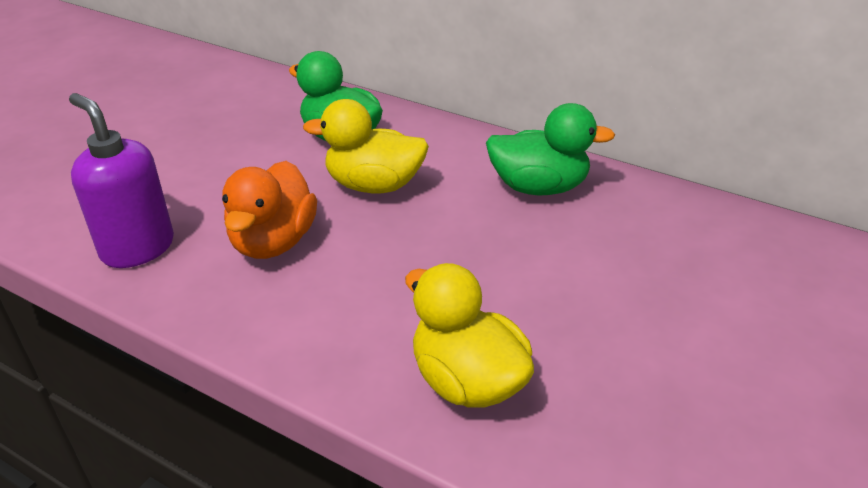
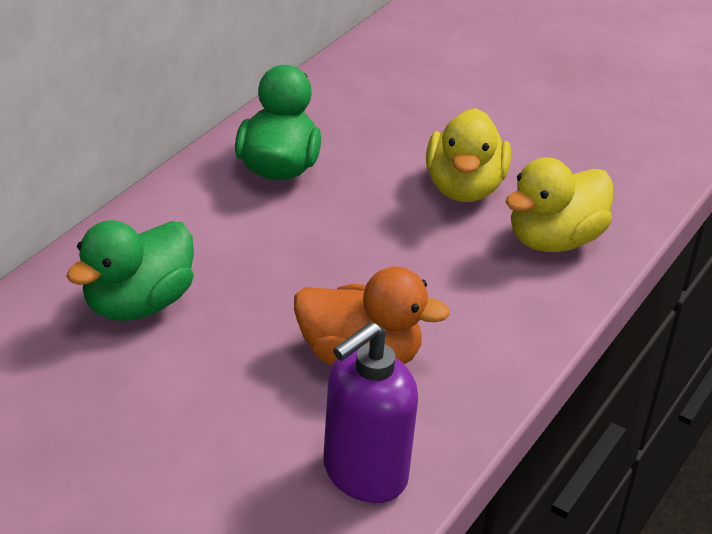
camera: 90 degrees left, 0 degrees up
(374, 185) = (256, 280): yellow duck -> yellow duck (464, 188)

